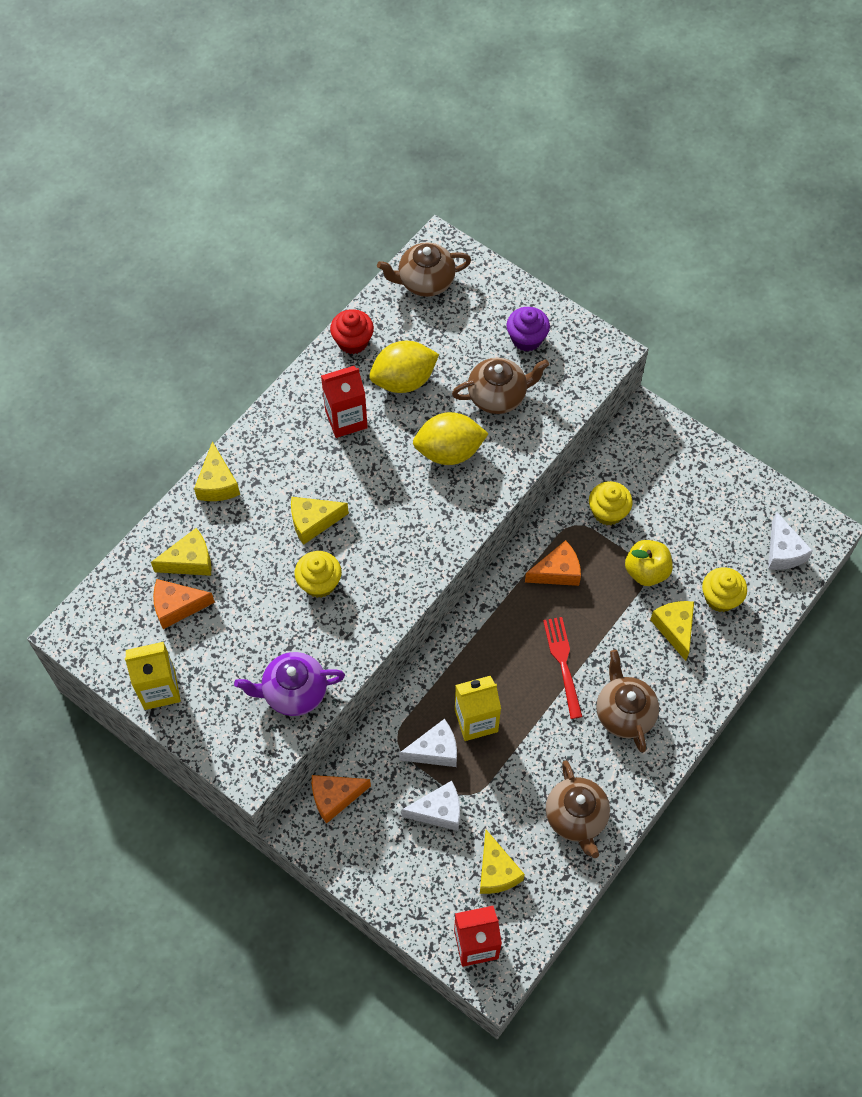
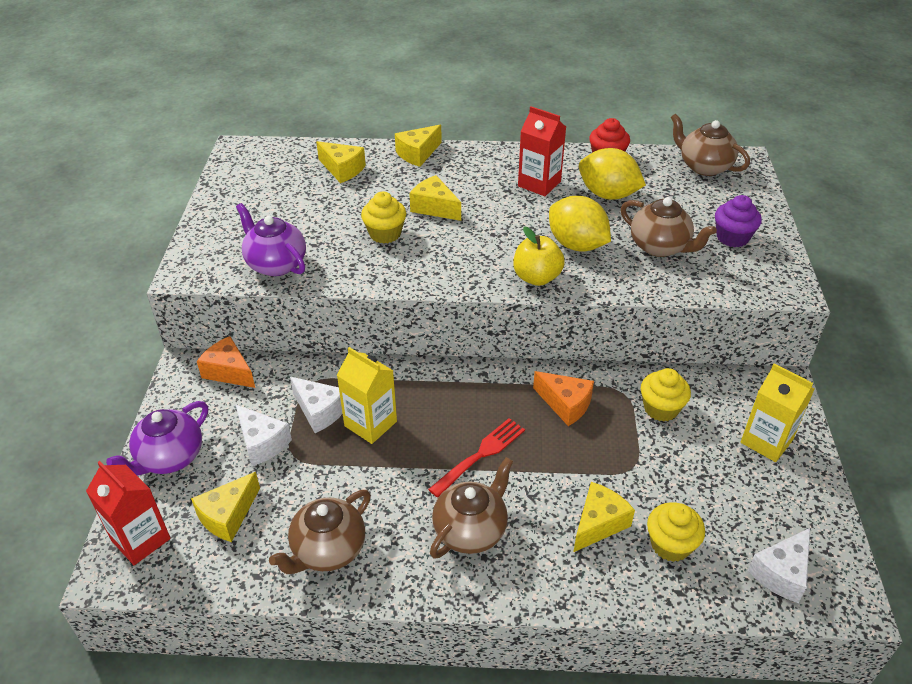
camera: 55 degrees right, 20 degrees down
(159, 689) = (224, 202): yellow carton -> yellow carton (766, 441)
(177, 607) = (299, 180): orange cheese -> none
(404, 888) = (170, 458): none -> purple teapot
(646, 571) = (634, 468): yellow apple -> yellow apple (537, 277)

